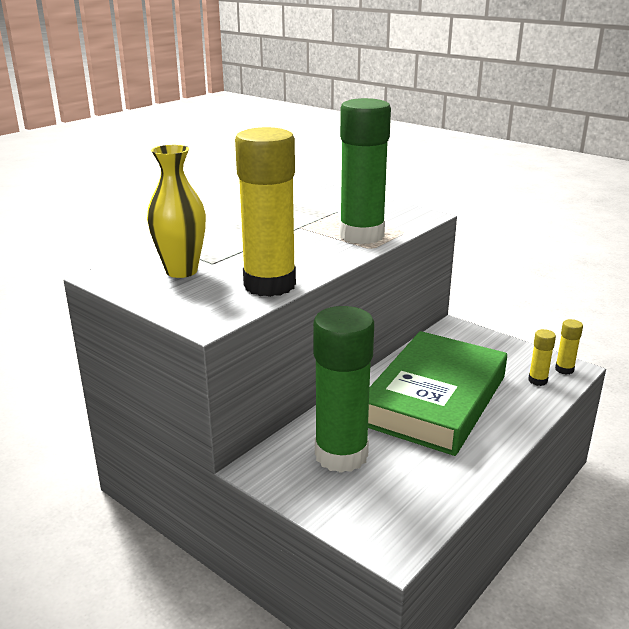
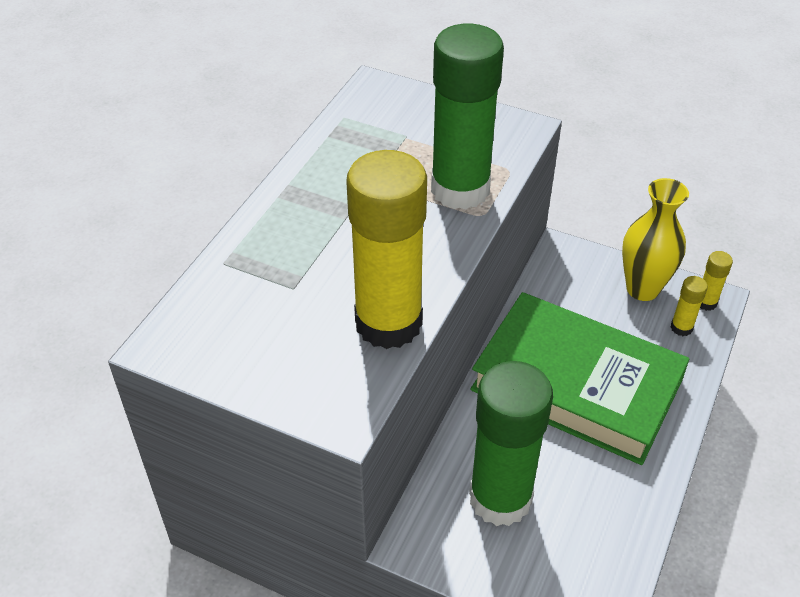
camera: 15 degrees left, 20 degrees up
(181, 271) = (261, 314): yellow vase -> yellow vase (642, 289)
(434, 400) = (576, 385): green book -> green book turned 75 degrees counterclockwise

